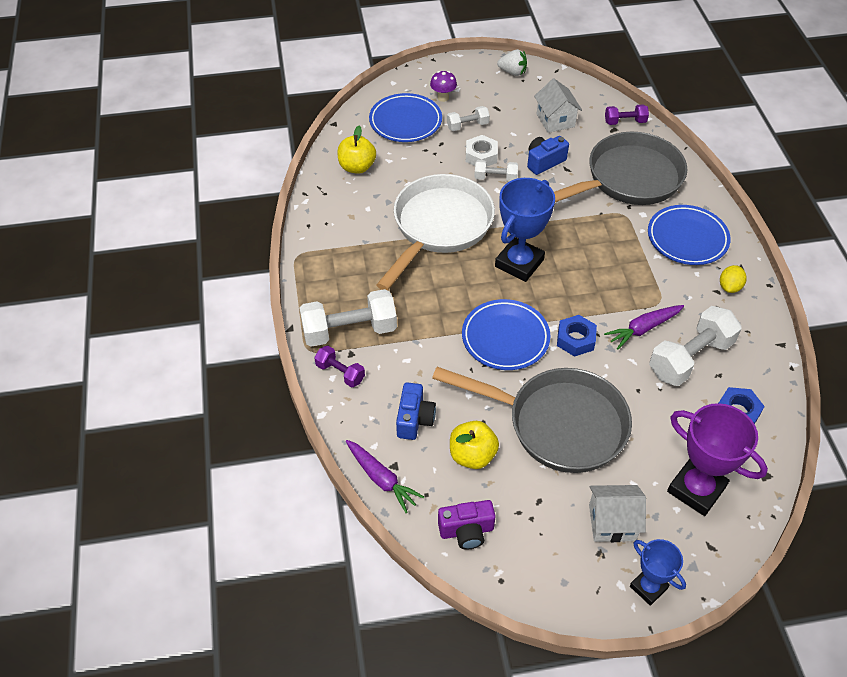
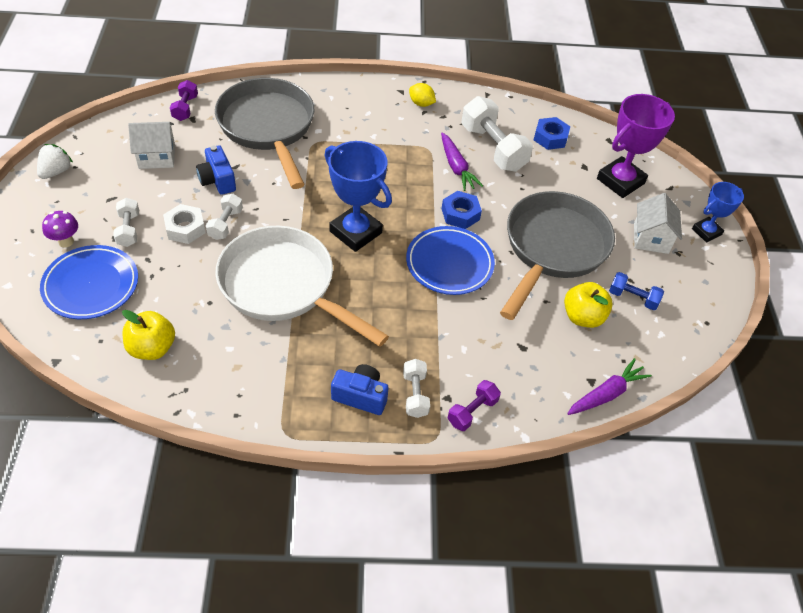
camera: 85 degrees left, 0 degrees up
(349, 331) = (415, 394): white dumbbell -> white dumbbell, size x0.53
(414, 419) = (538, 355): blue camera -> blue camera (360, 396)
(466, 531) = (661, 337): purple camera -> none
(513, 503) = (632, 298): none -> blue dumbbell
(687, 238) = (358, 111): blue plate -> none

